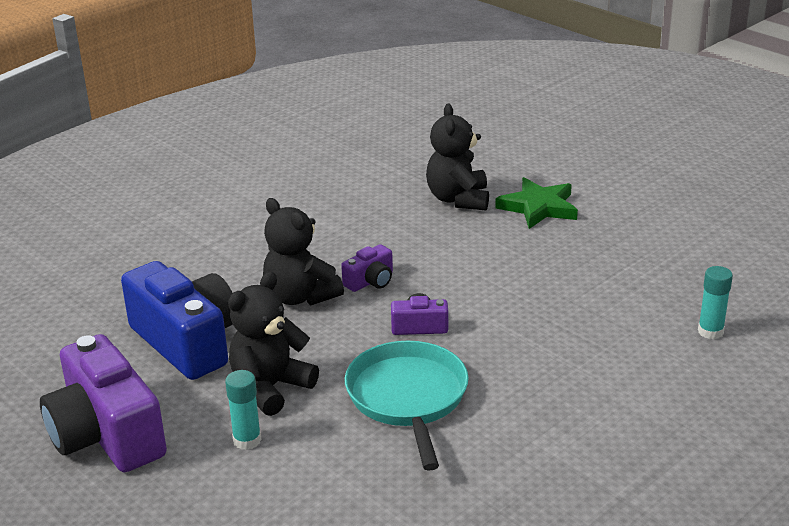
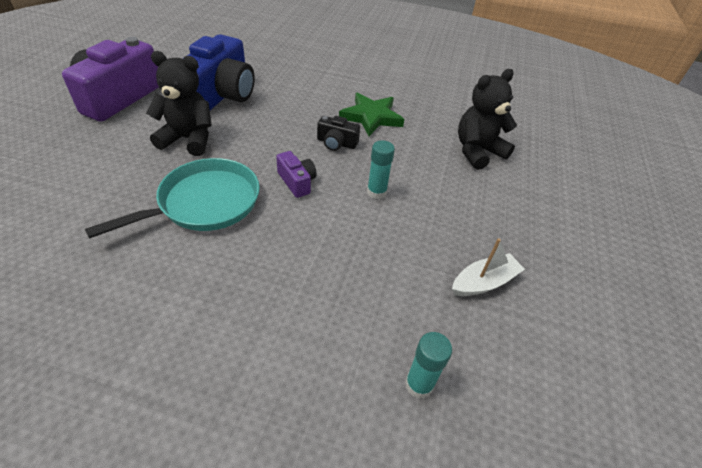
camera: 55 degrees right, 15 degrees up
(247, 440) = (128, 147): turquoise glue stick -> turquoise glue stick (376, 192)
(300, 296) = (296, 120): black teddy bear -> none
(370, 281) = (336, 143): purple camera -> black camera
(538, 207) = (512, 197): green star -> green star (371, 117)
(630, 263) = (484, 282): none -> white boat

